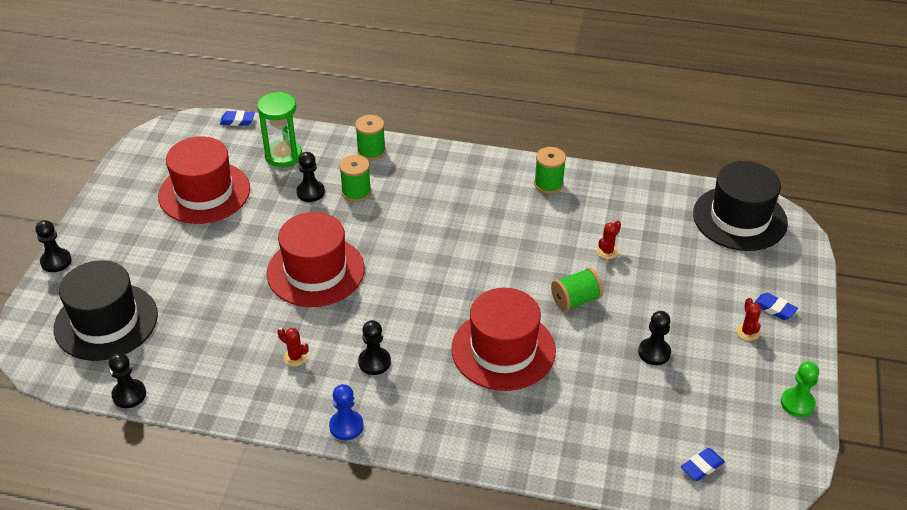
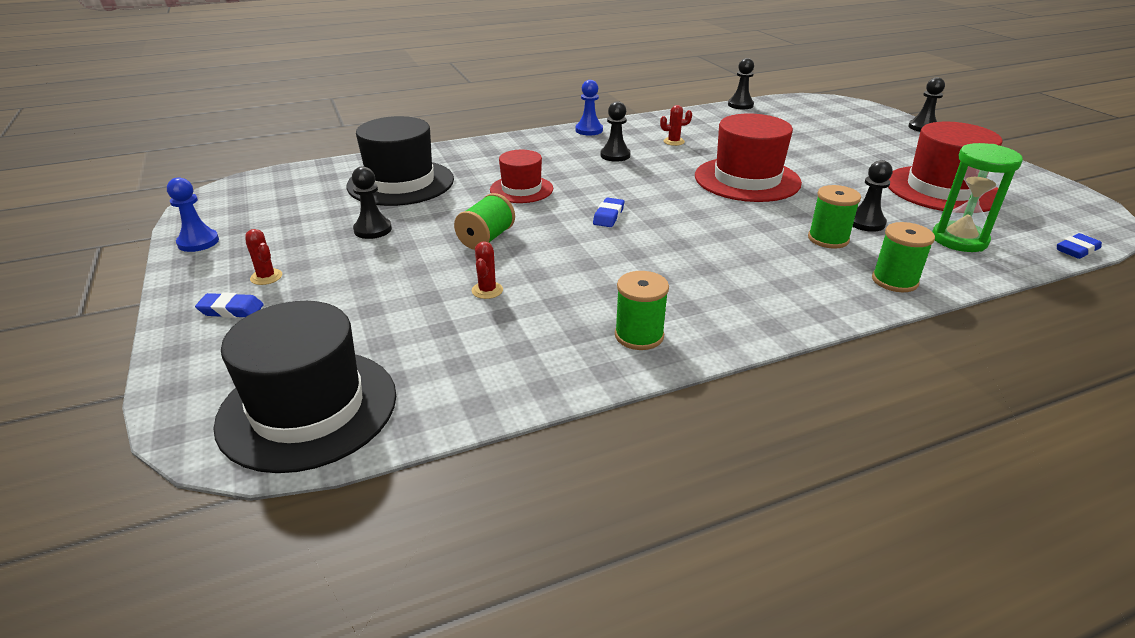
camera: 145 degrees right, 10 degrees down
(106, 321) = (822, 119): black hat -> black hat (401, 183)
(503, 350) = (521, 189): red hat -> red hat, size x0.59
(702, 466) = (294, 184): blue eraser -> blue eraser (608, 216)
(797, 403) = (198, 242): green pawn -> blue pawn

